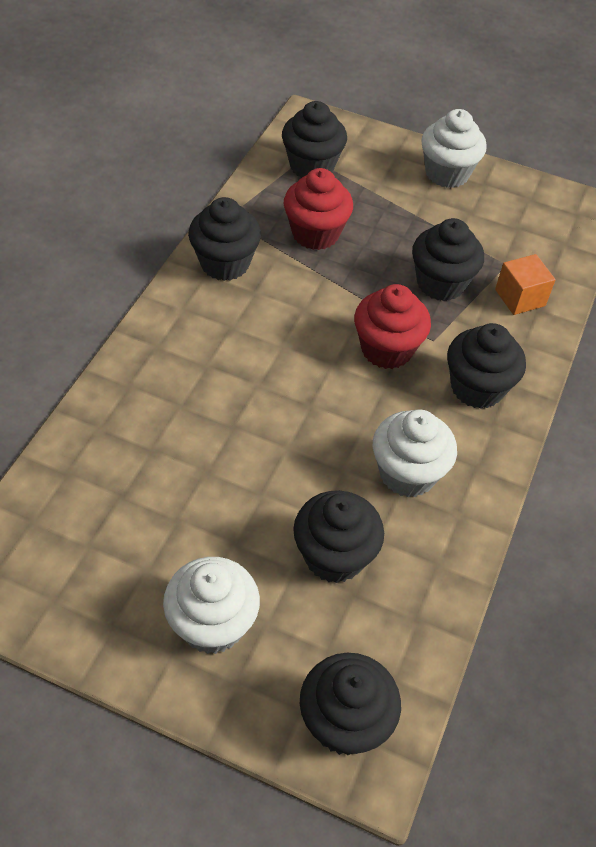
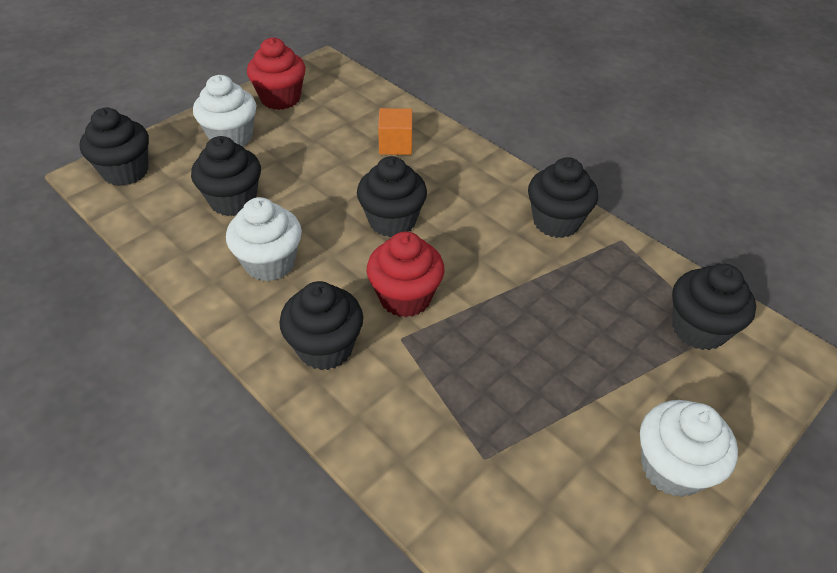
camera: 115 degrees right, 5 degrees down
(315, 234) = (582, 296): red cupcake -> red cupcake (280, 98)
(441, 283) = (475, 376): black cupcake -> black cupcake (392, 221)
(520, 298) = (425, 446): orange cube -> orange cube (395, 145)

